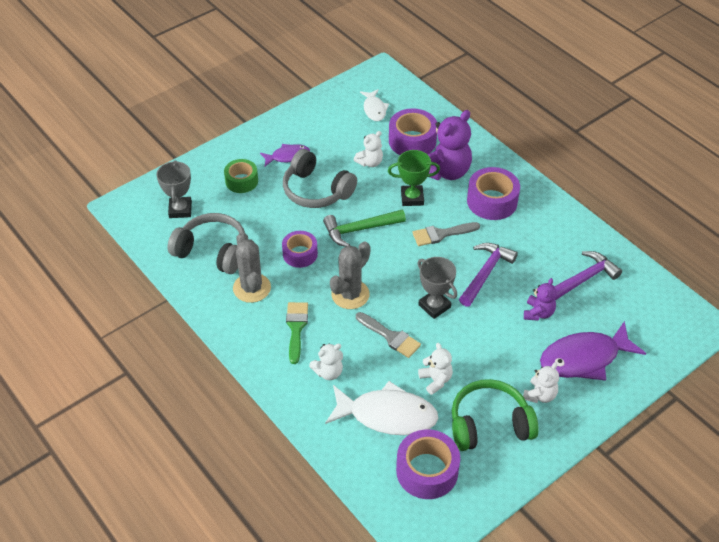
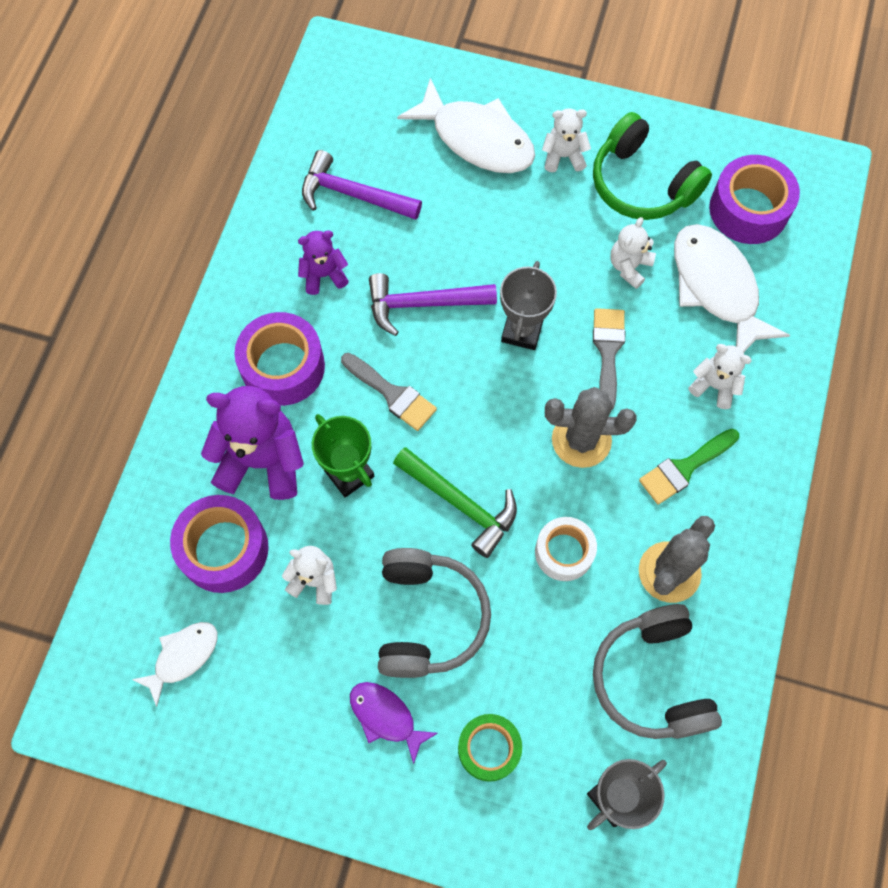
camera: 125 degrees left, 20 degrees up
(300, 254) = (564, 552): purple tape -> white tape
(538, 313) = (444, 215): purple teddy bear -> purple teddy bear (324, 275)
(584, 358) = (477, 139): purple fish -> white fish

